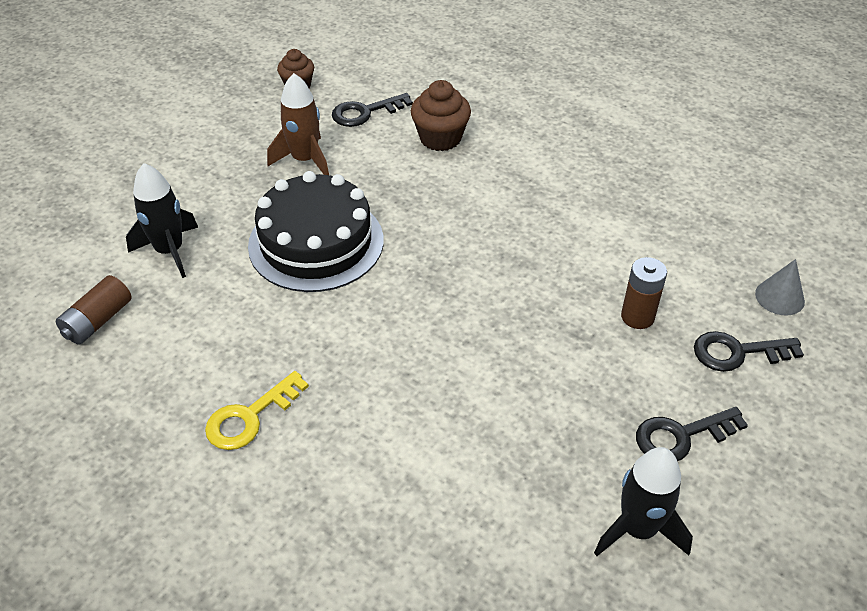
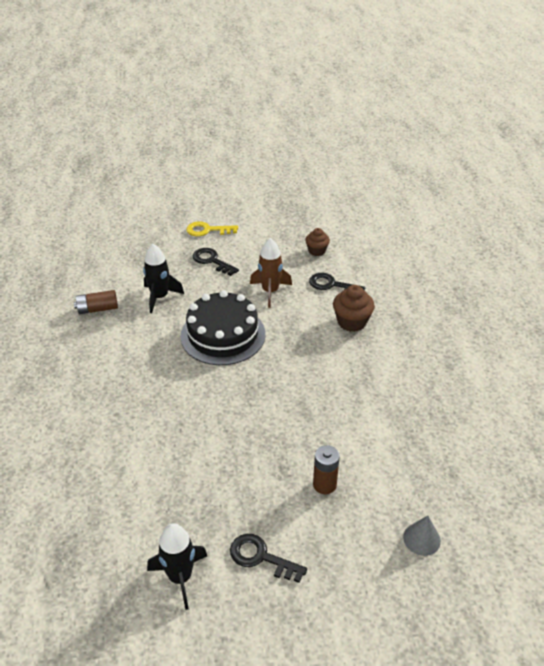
camera: 45 degrees right, 5 degrees down
(249, 417) = (98, 392): yellow key -> yellow key (207, 230)
(737, 352) = (351, 545): black key -> black key (212, 261)

